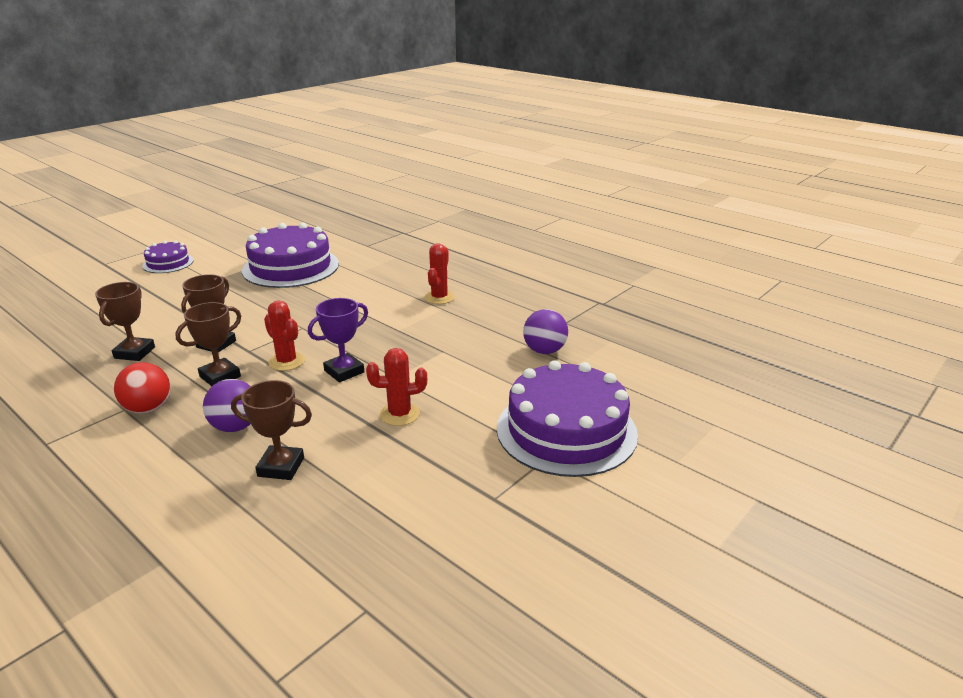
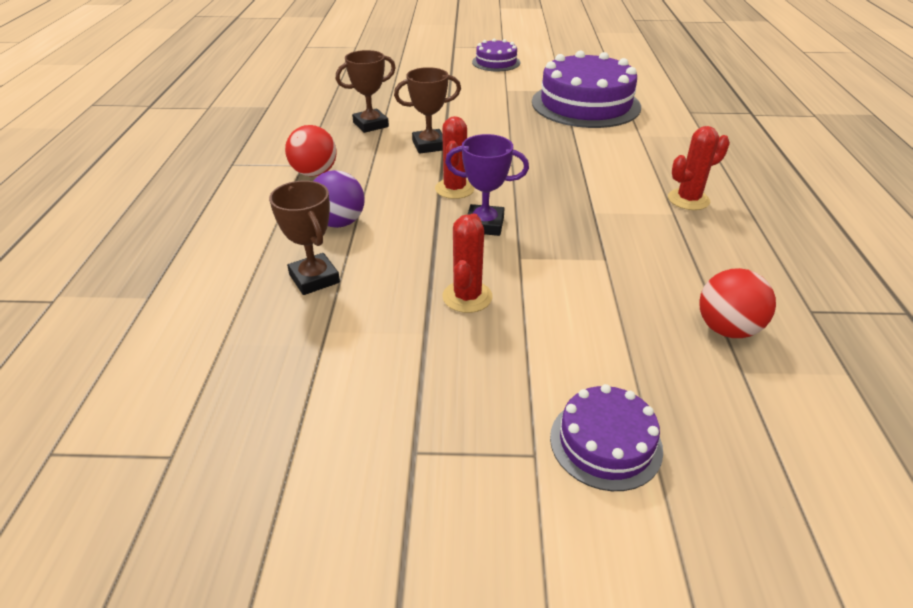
camera: 50 degrees right, 10 degrees up
(220, 376) = (391, 174): brown trophy -> none
(399, 414) = (467, 297): red cactus -> red cactus turned 60 degrees clockwise
(544, 351) = (727, 329): purple ball -> red ball
(566, 430) = (605, 443): purple cake -> purple cake, size x0.51

